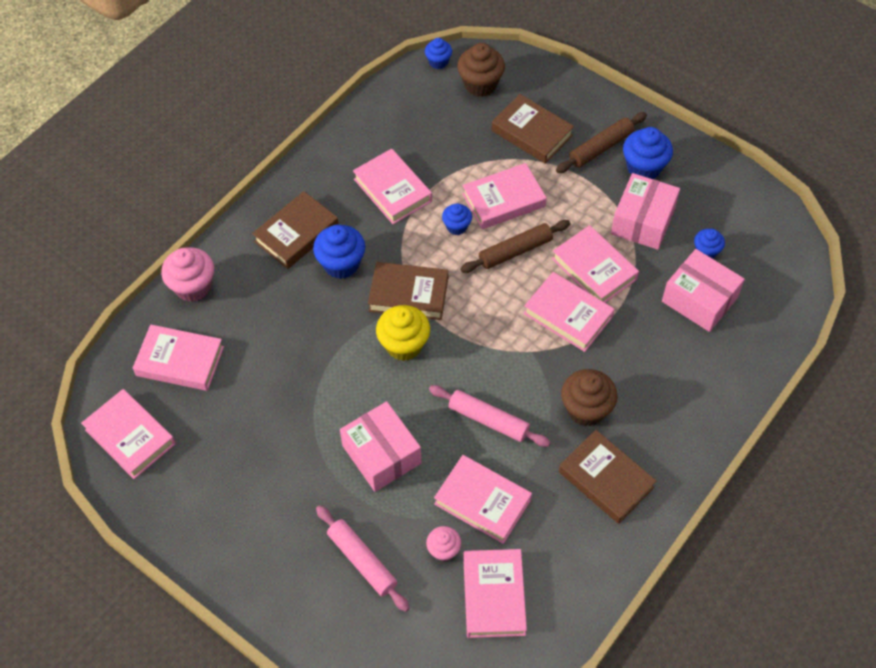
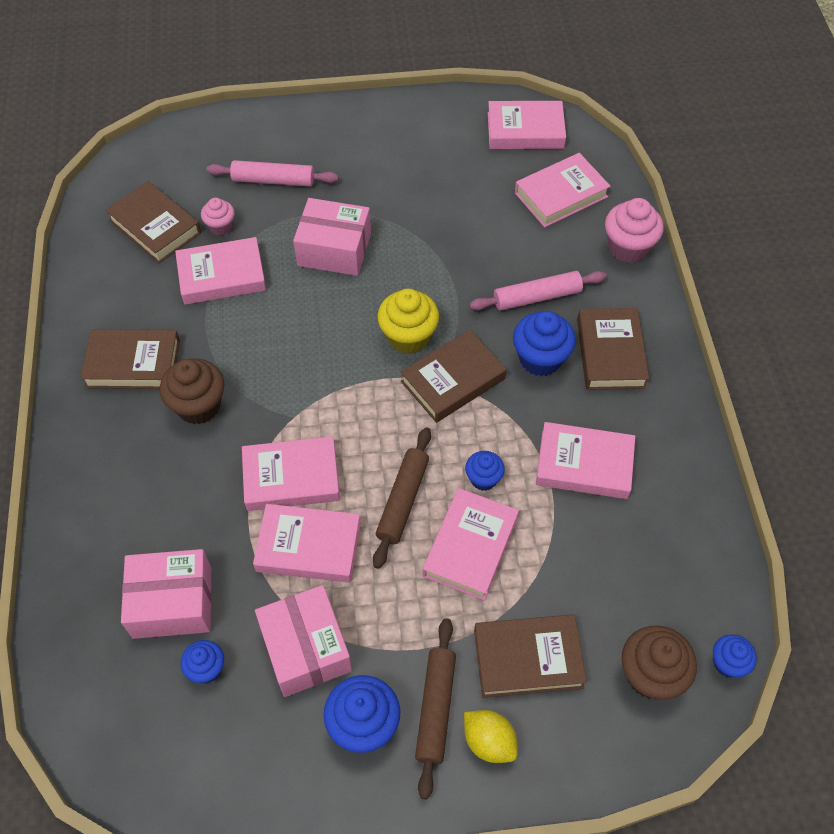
camera: 135 degrees right, 0 degrees up
(488, 420) = (275, 334): pink rolling pin -> pink rolling pin (537, 297)
(494, 595) = (155, 227): pink book -> brown book
(588, 117) = (489, 741): none -> yellow lemon

